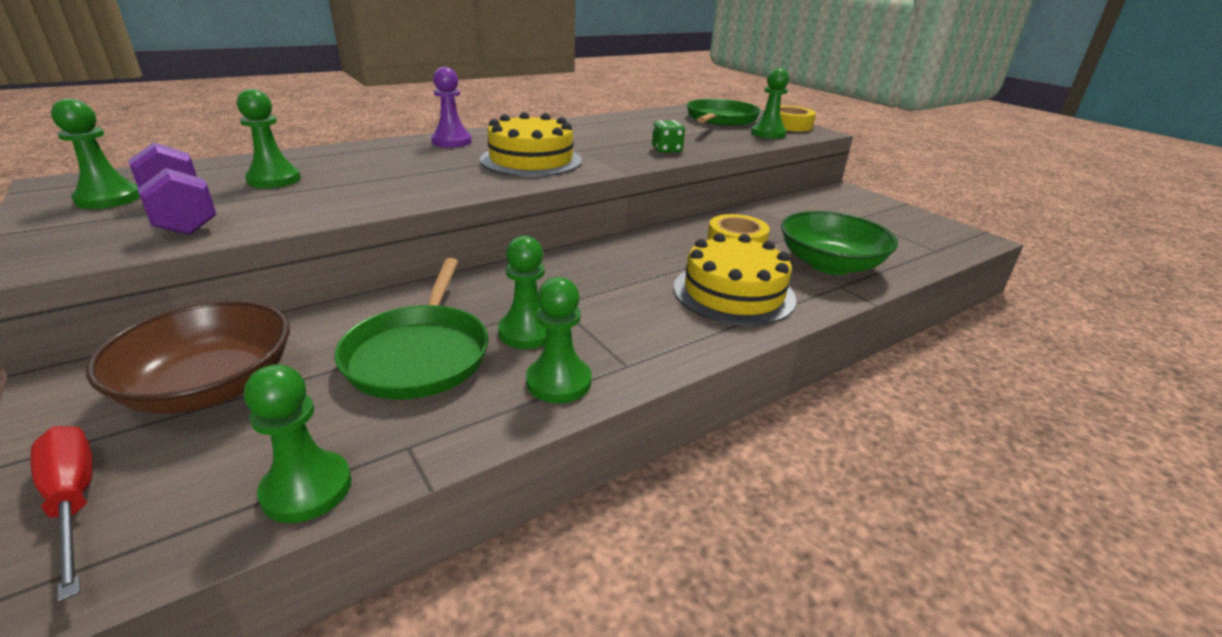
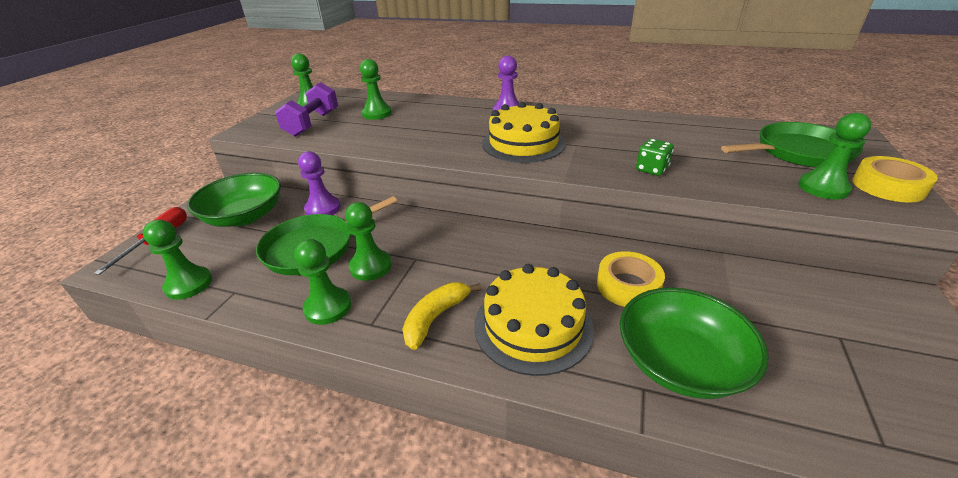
camera: 55 degrees right, 5 degrees up
(211, 387) = (244, 216): brown bowl -> green bowl
(338, 321) = (323, 208): none -> purple pawn
(665, 328) = (435, 318): none -> yellow banana

